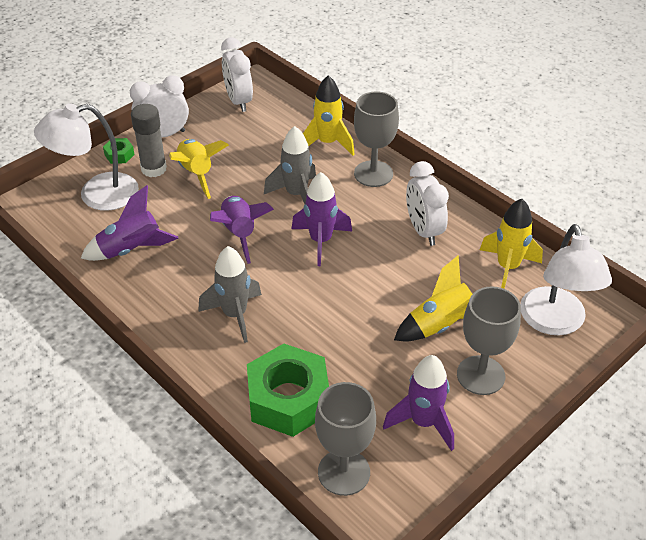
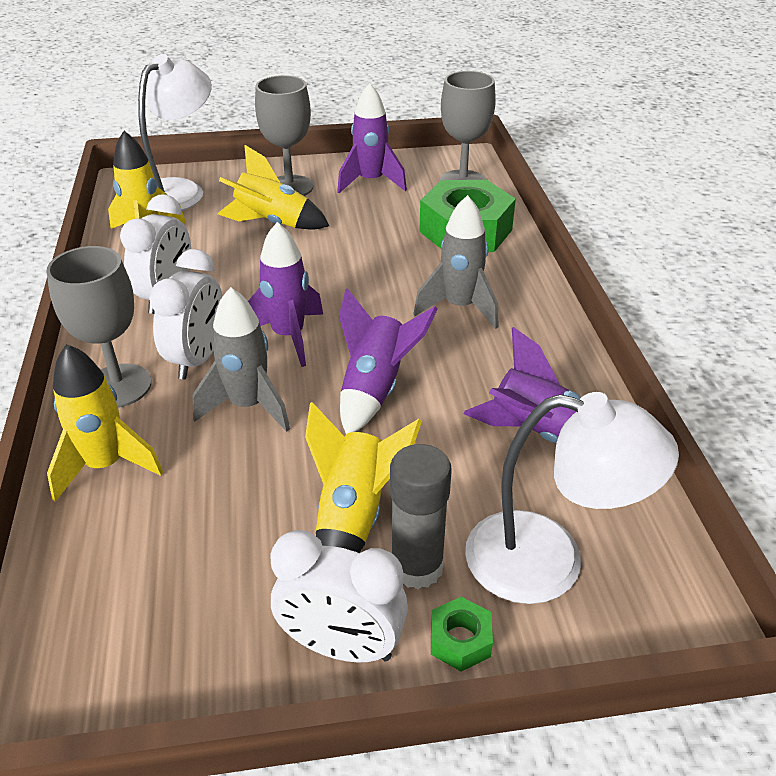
camera: 145 degrees left, 5 degrees down
(239, 101) = (123, 657): white clock -> white clock (197, 359)

